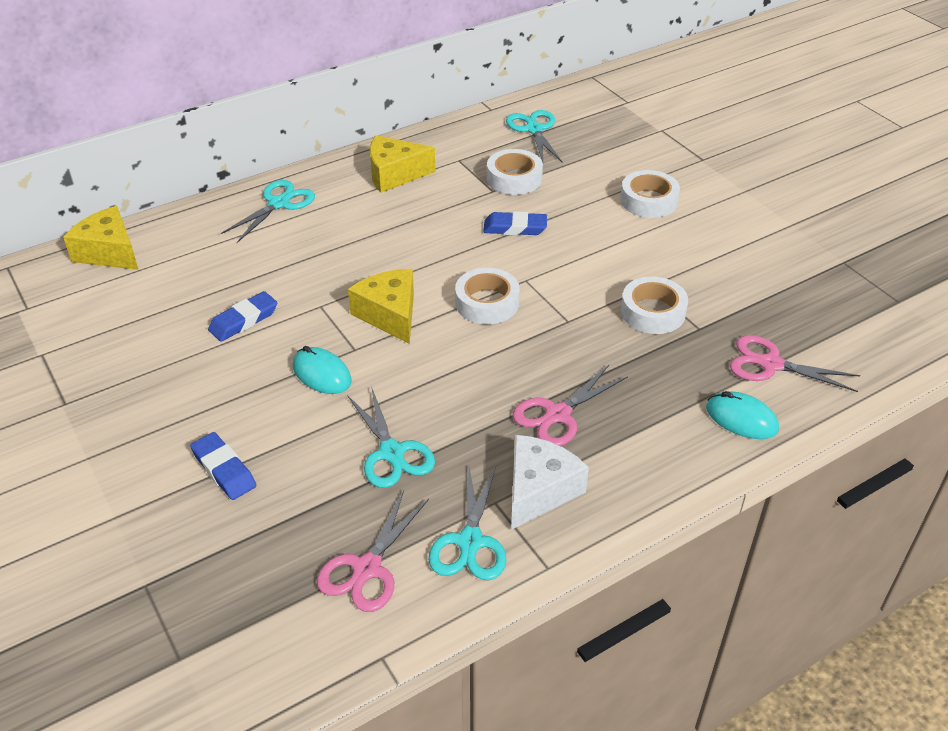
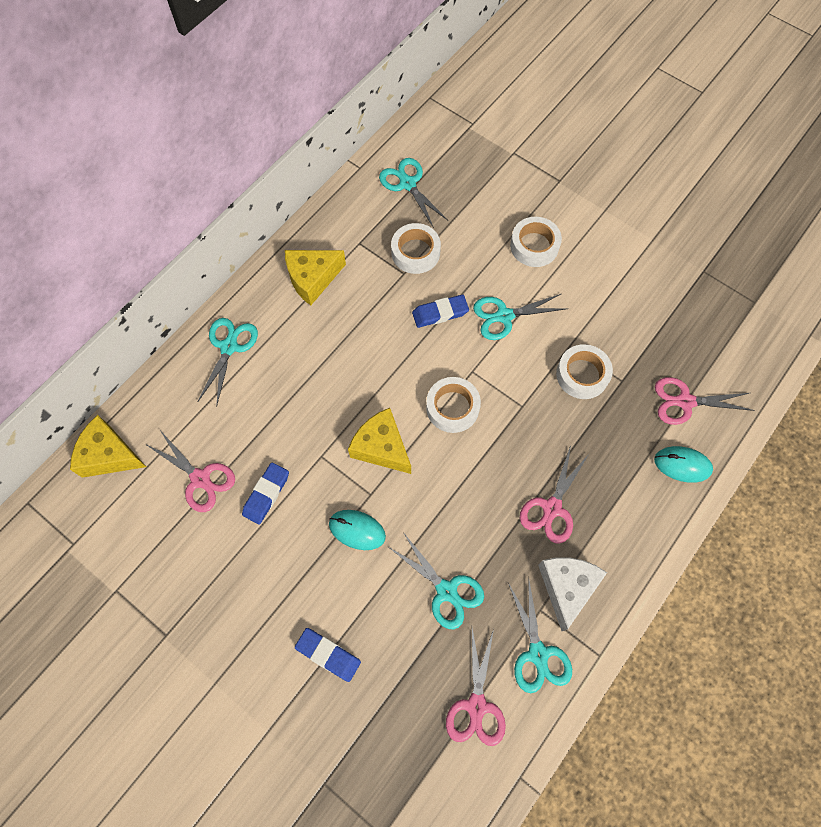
camera: 20 degrees left, 25 degrees up
(185, 292) = (200, 479): none -> pink scissors
(585, 246) = (504, 316): none -> turquoise scissors

